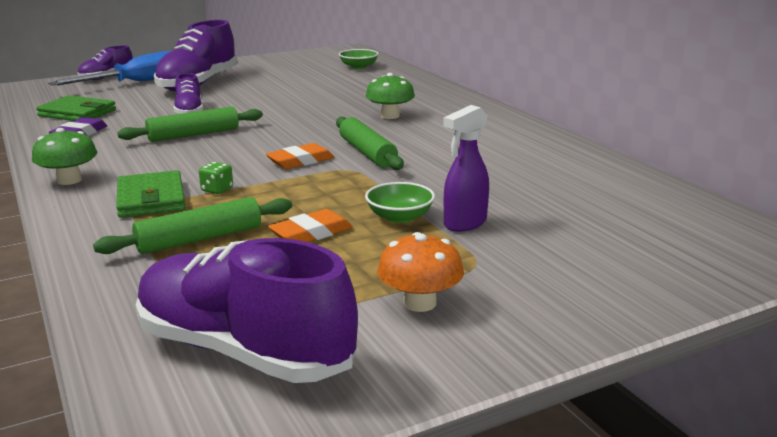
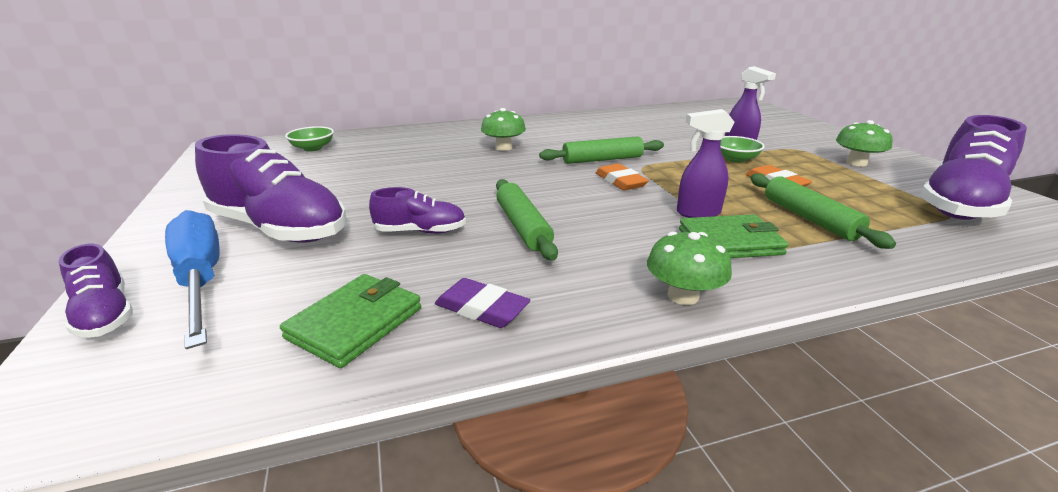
camera: 80 degrees left, 5 degrees up
(217, 190) = (697, 213): green dice -> purple spray bottle
(420, 303) = (856, 163): orange mushroom -> green mushroom

